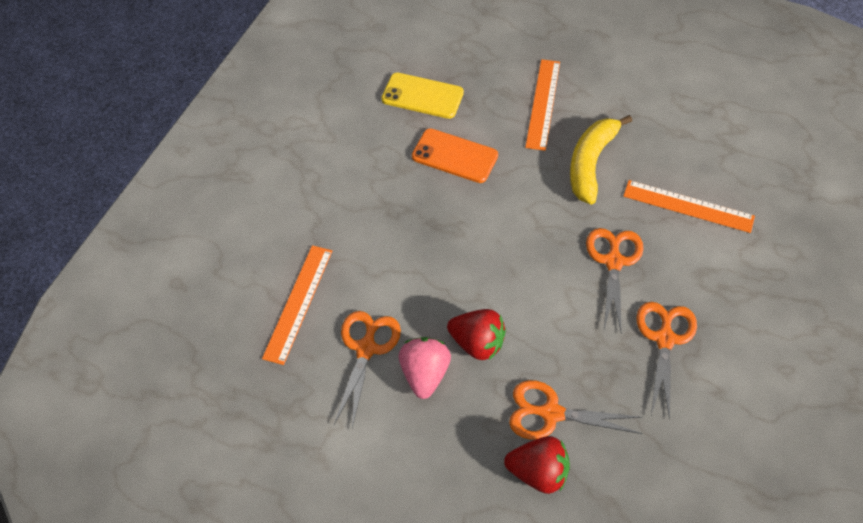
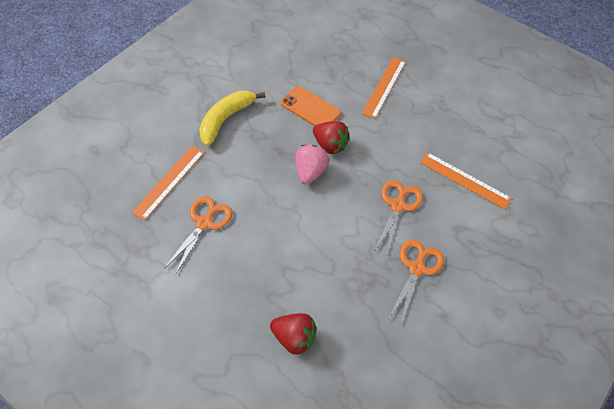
camera: 10 degrees right, 0 degrees up
(422, 96) = (302, 63): yellow phone -> none
(425, 374) = (238, 250): pink strawberry -> pink strawberry (310, 172)
(477, 343) = (282, 238): red strawberry -> red strawberry (330, 145)
(551, 413) = (317, 299): orange scissors -> none
(591, 163) = (404, 135): yellow banana -> yellow banana (226, 119)

